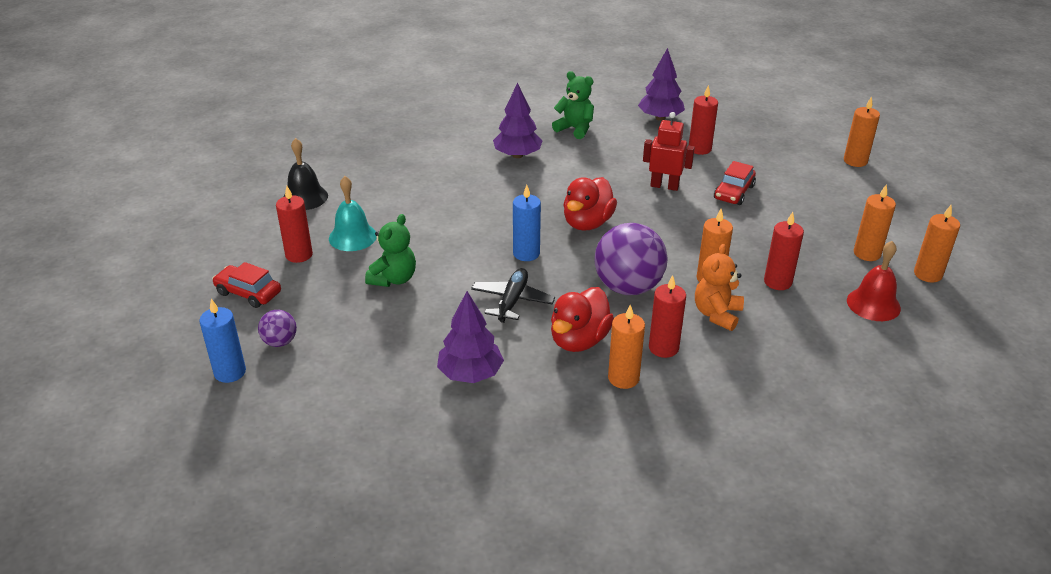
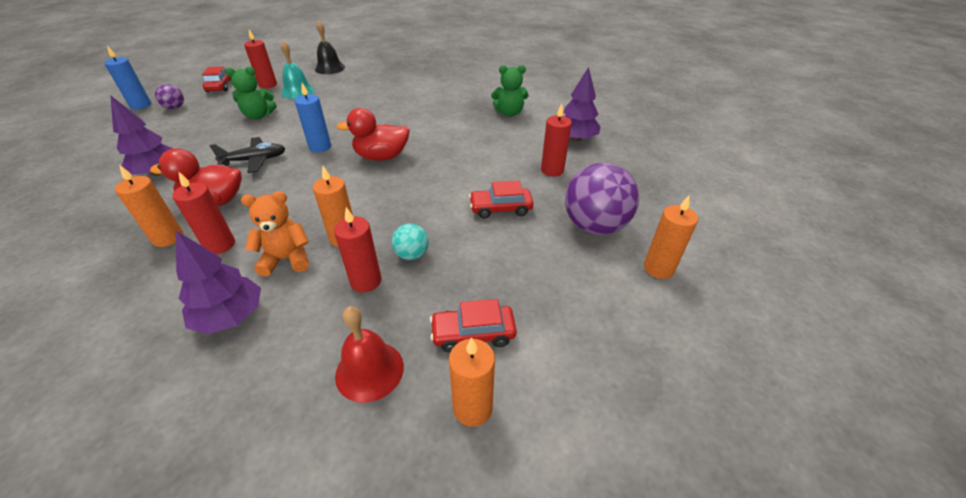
camera: 55 degrees right, 5 degrees up
(517, 155) = (446, 106): purple tree -> purple tree (231, 317)
(575, 129) = (509, 113): green teddy bear -> green teddy bear turned 90 degrees clockwise
(628, 287) = (302, 201): purple ball -> purple ball (594, 226)
(664, 186) = (471, 172): red robot -> none
(761, 252) = (412, 254): none -> turquoise ball
(867, 253) = (473, 334): orange candle -> red car

